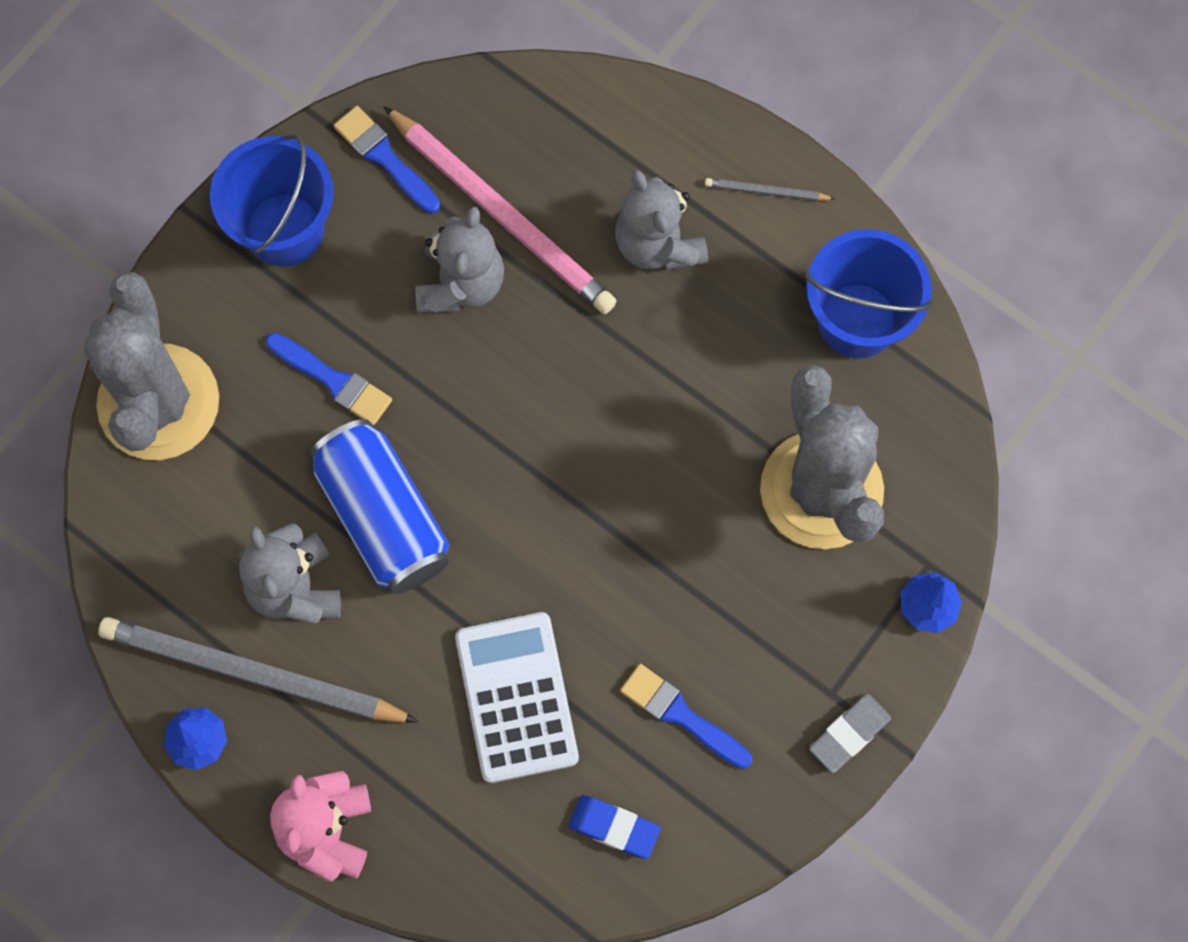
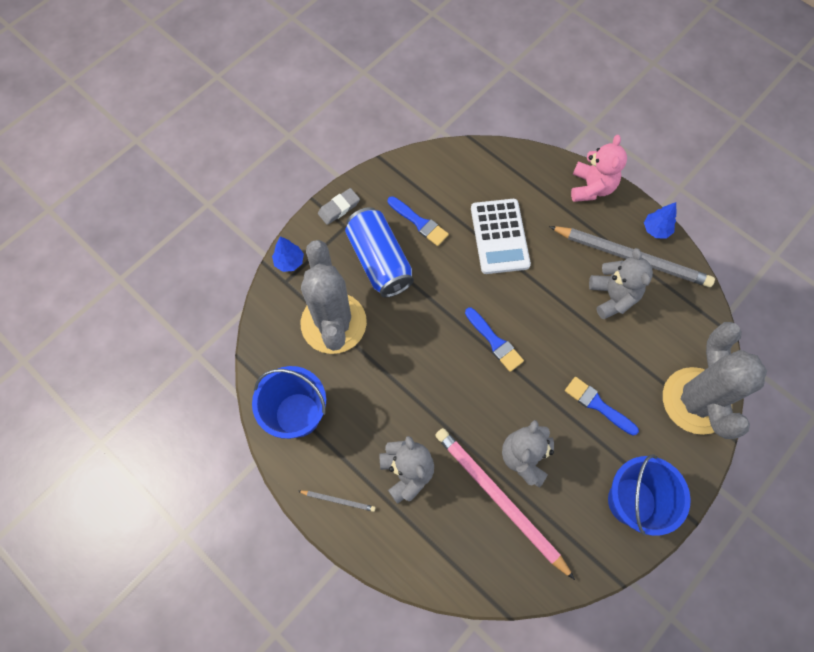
camera: 175 degrees left, 5 degrees down
(383, 517) = (567, 328): blue can -> blue can (379, 261)
(384, 157) = (572, 545): blue brush -> blue brush (494, 341)
(614, 827) = (455, 178): blue eraser -> none

